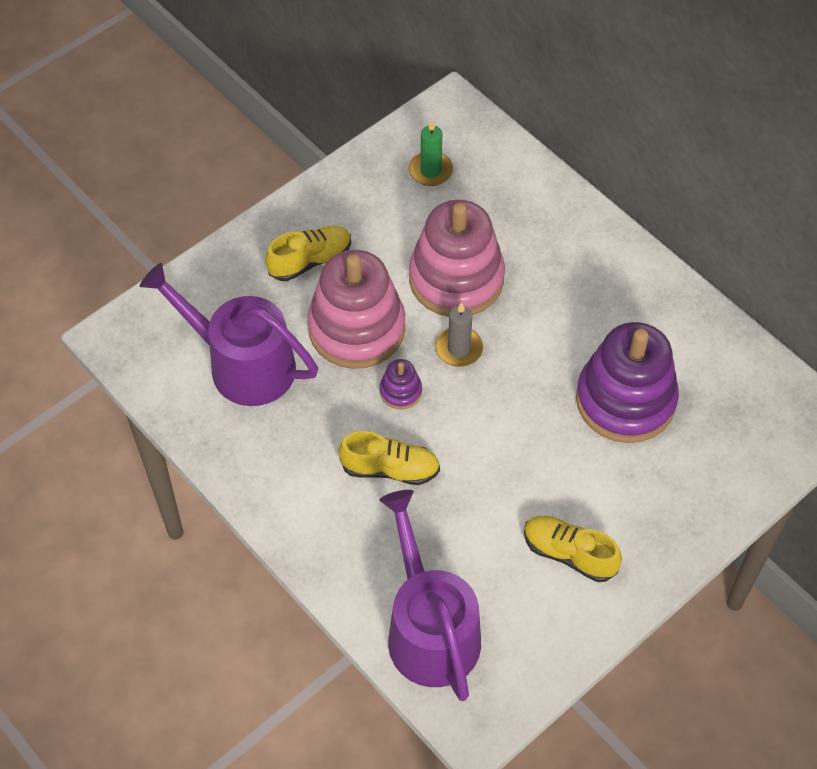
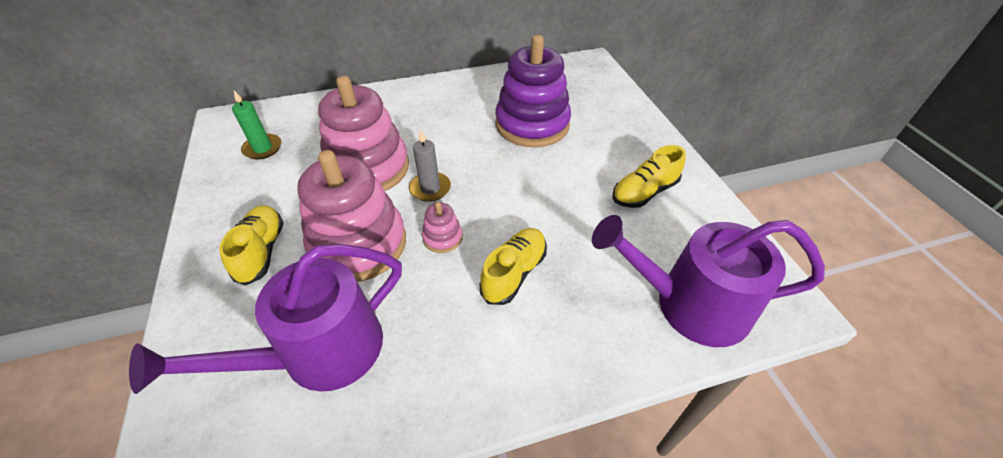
camera: 65 degrees left, 10 degrees down
(400, 391) = (442, 237): purple stacking toy -> pink stacking toy

